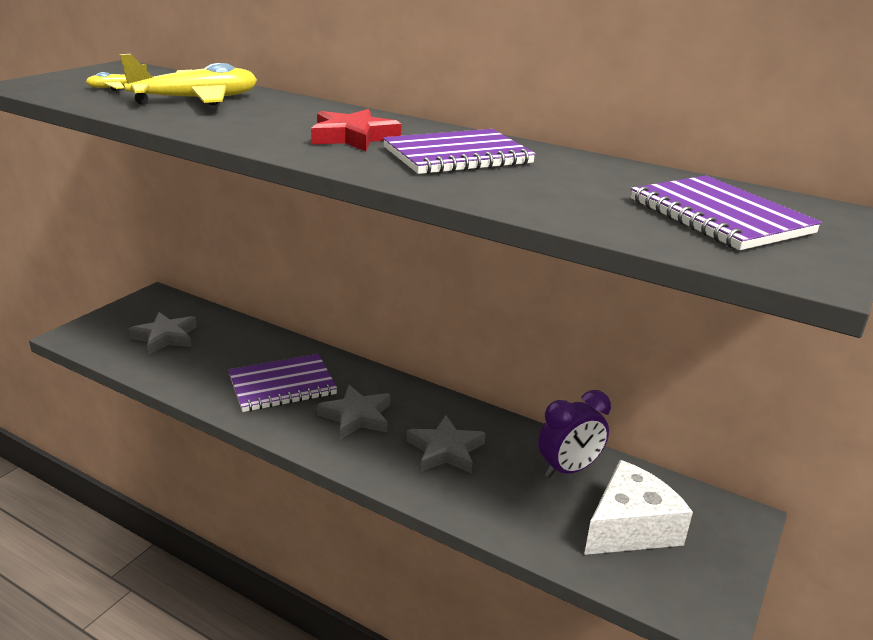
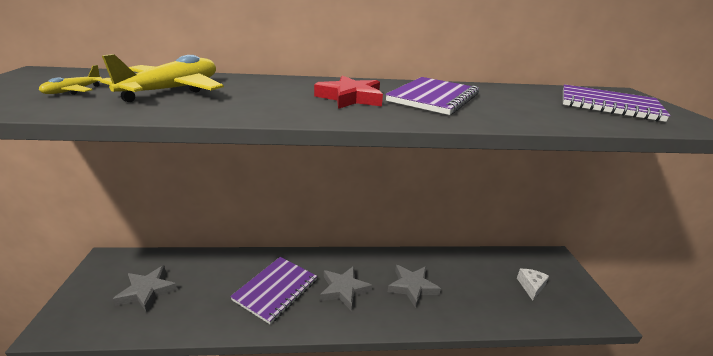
camera: 35 degrees left, 0 degrees up
(568, 469) = (475, 268): purple clock -> none
(630, 527) = (531, 287): white cheese -> white cheese, size x0.53

